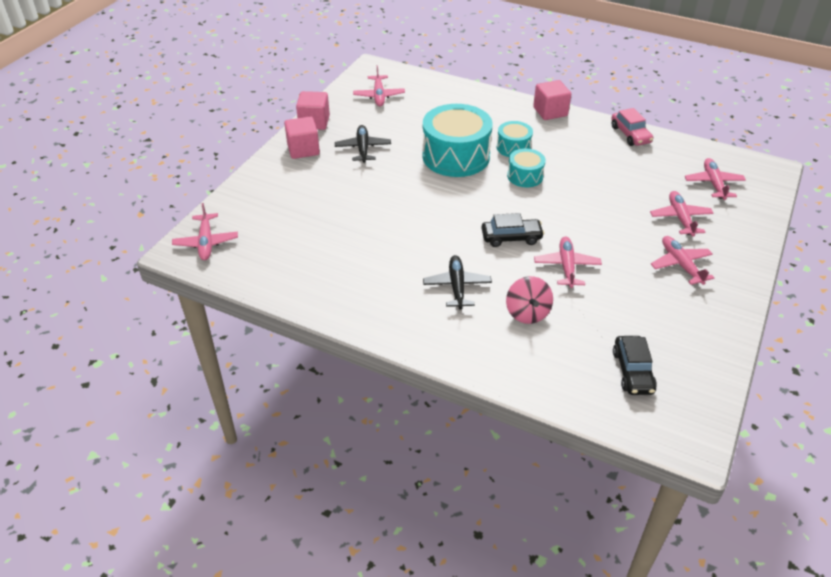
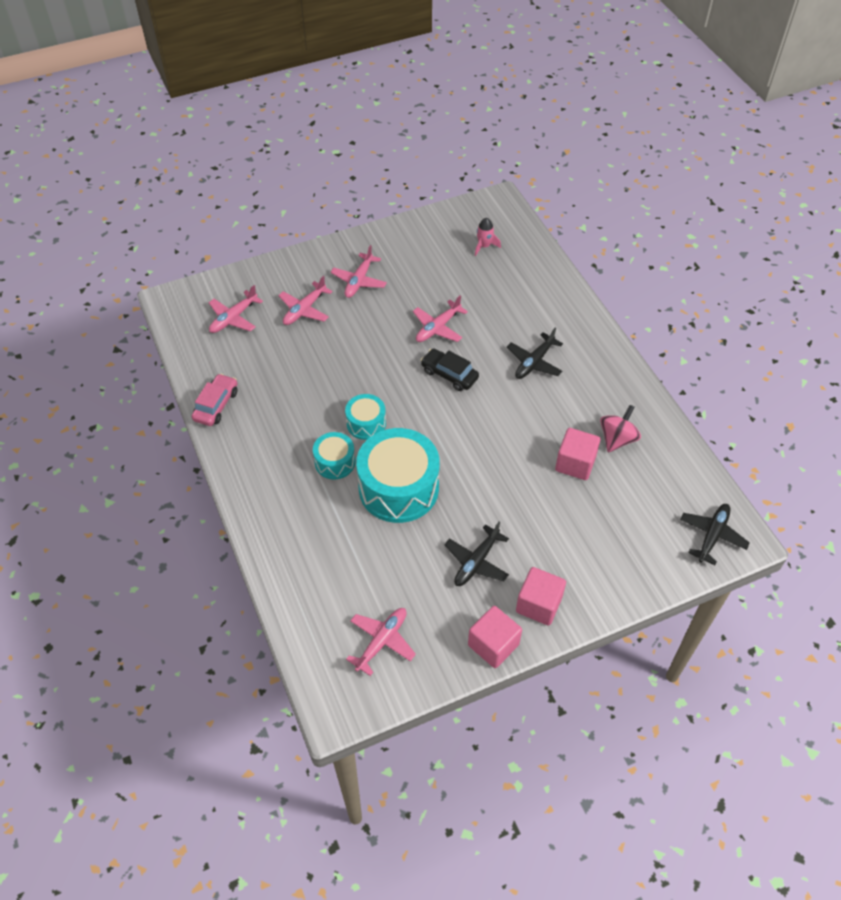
camera: 140 degrees left, 10 degrees up
(206, 242) = (712, 535): pink plane -> black plane
(527, 313) = (506, 315): pink spinning top -> pink spinning top (617, 439)
(550, 112) = (242, 483): pink cube -> pink cube (575, 463)
(632, 371) = (484, 246): black car -> pink rocket

